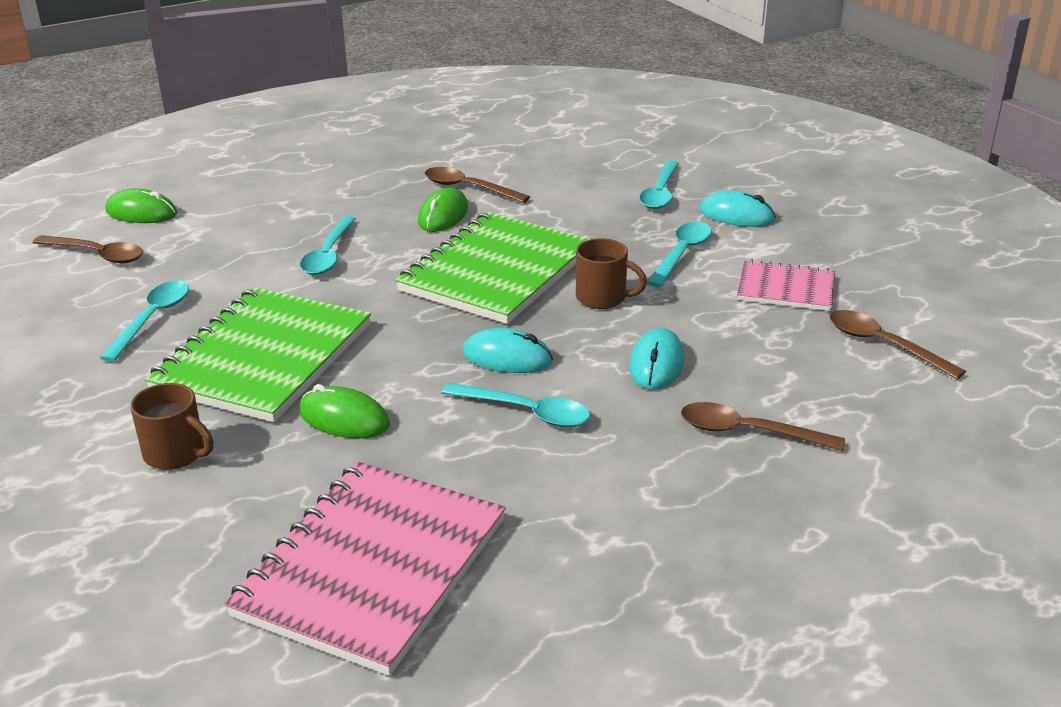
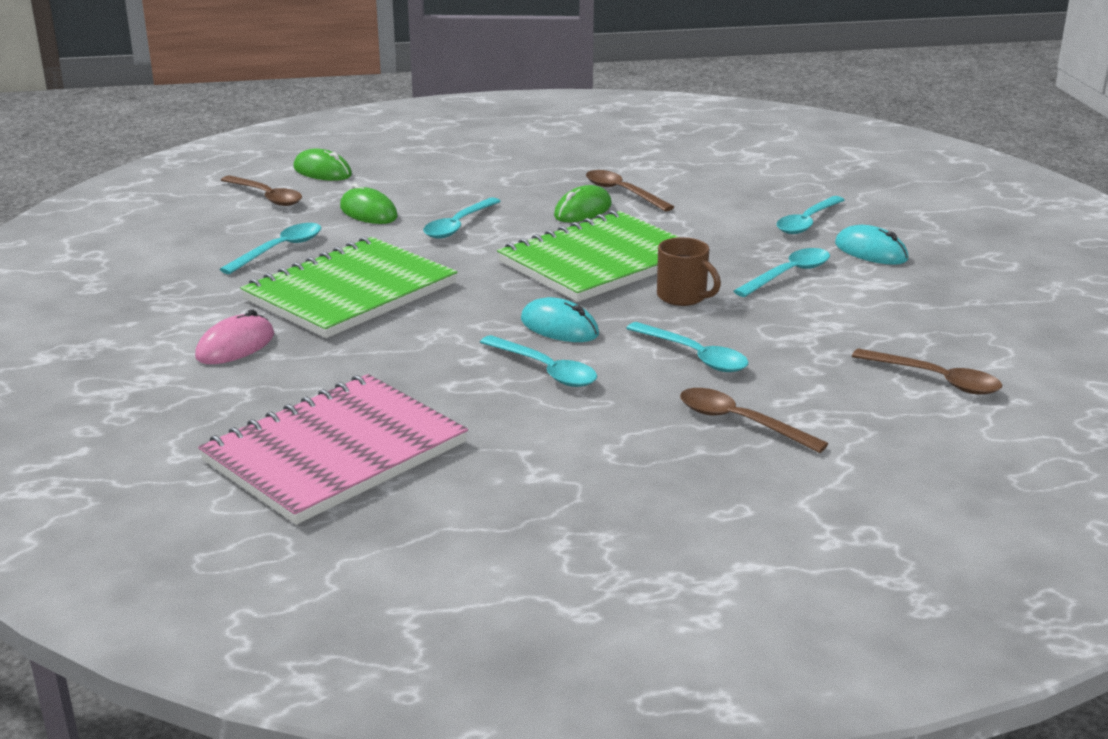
camera: 20 degrees right, 5 degrees down
(176, 454) = (235, 346): brown mug -> pink mouse
(344, 419) = (385, 347): green mouse -> green mouse (368, 212)
(656, 364) = (694, 356): turquoise mouse -> turquoise spoon
(786, 289) = (871, 318): pink notebook -> none
(883, 345) = (935, 380): brown spoon -> brown spoon turned 150 degrees clockwise

